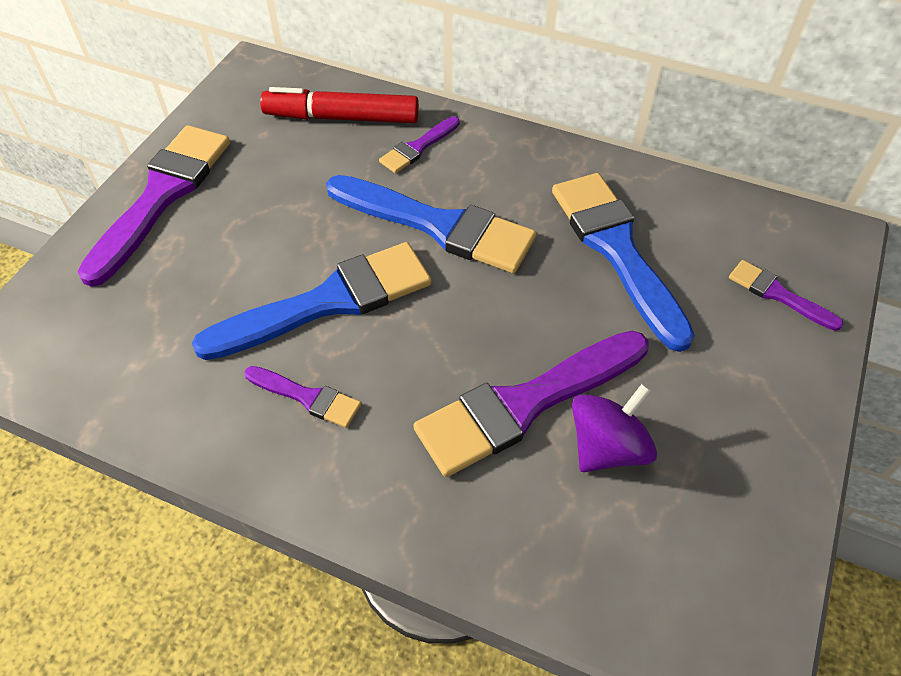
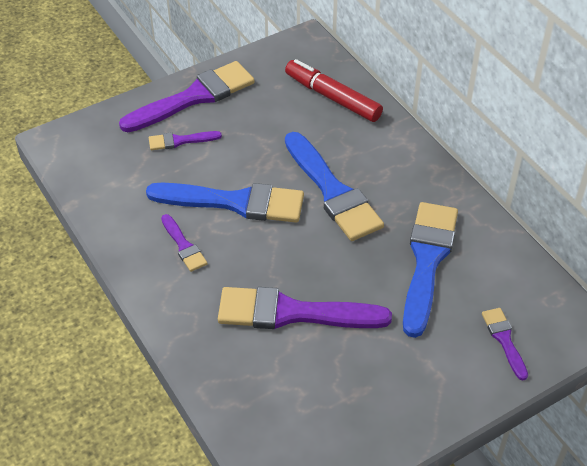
camera: 35 degrees right, 5 degrees down
(417, 147) = (362, 138): purple brush -> purple brush (180, 141)
(607, 447) = (317, 359): purple spinning top -> none

